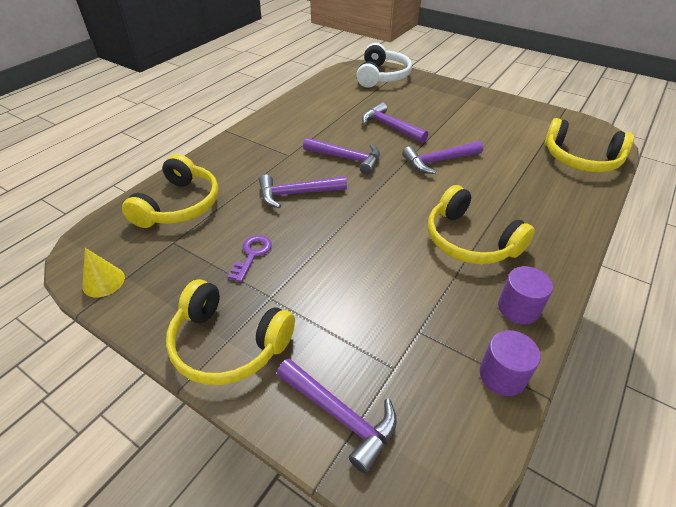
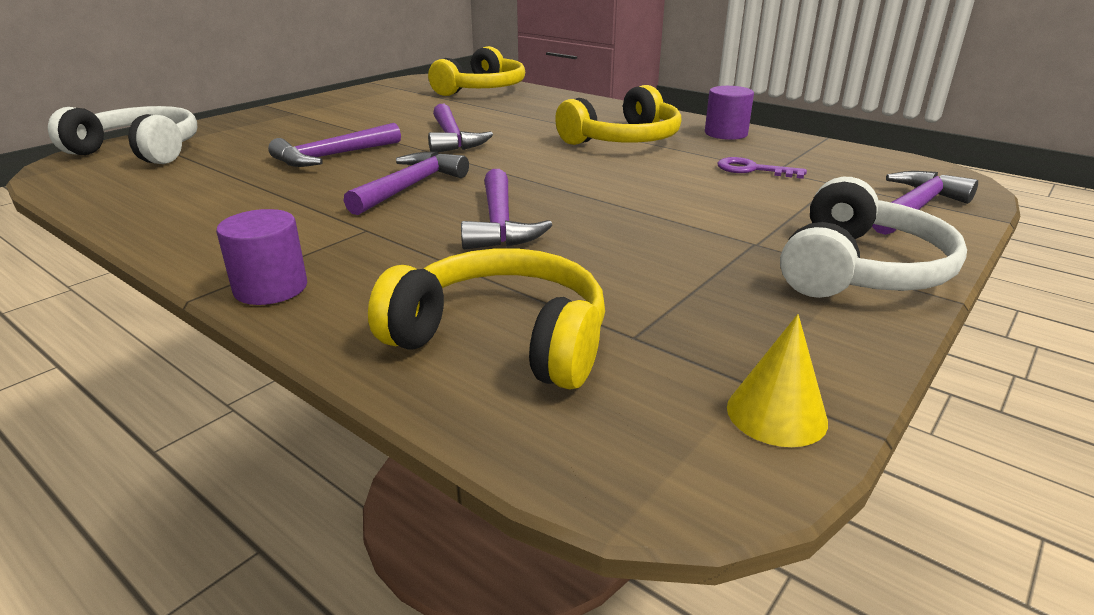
camera: 85 degrees left, 15 degrees down
(228, 344) = (859, 269): yellow headphones -> white headphones
(252, 255) = (664, 257): purple key -> purple key (753, 170)
(502, 375) = (814, 146): purple cylinder -> purple cylinder (271, 288)

